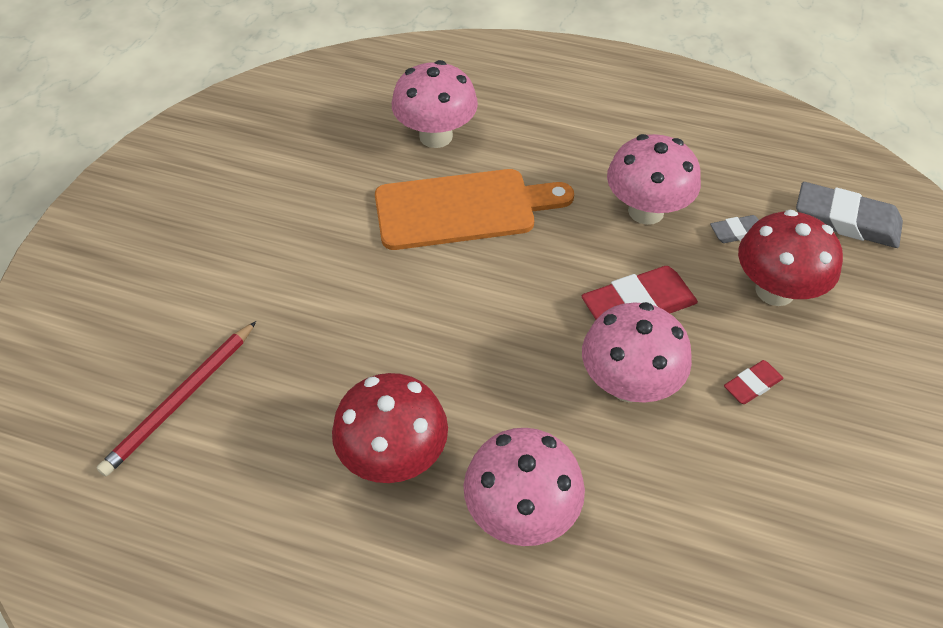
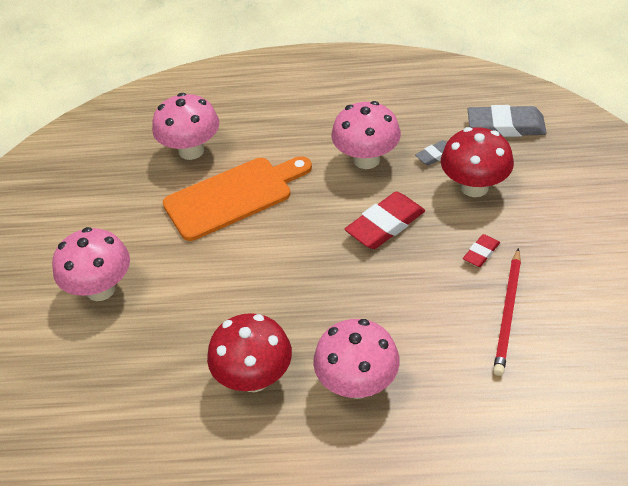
camera: 15 degrees left, 5 degrees down
(181, 400) = (79, 392): red pencil -> red pencil (508, 313)
(628, 384) = (398, 279): pink mushroom -> pink mushroom (100, 289)

